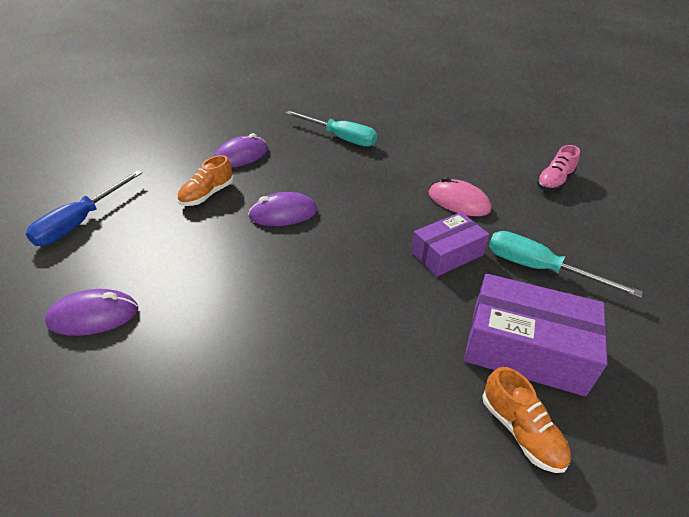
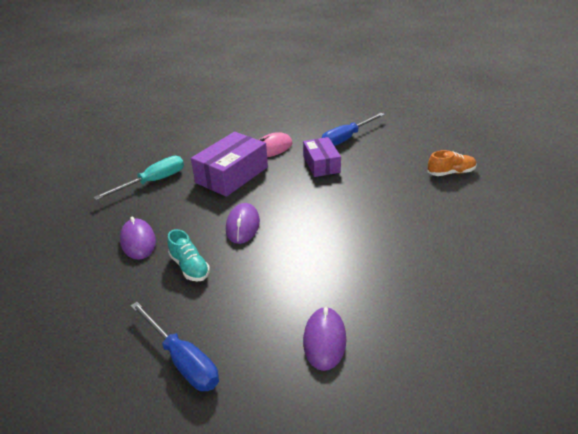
camera: 70 degrees left, 5 degrees down
(207, 195) = (189, 267): orange shoe -> turquoise shoe
(526, 348) = (402, 158): purple box -> purple box (232, 175)
(539, 269) = (346, 138): turquoise screwdriver -> blue screwdriver
(554, 182) = (272, 112): pink shoe -> none

